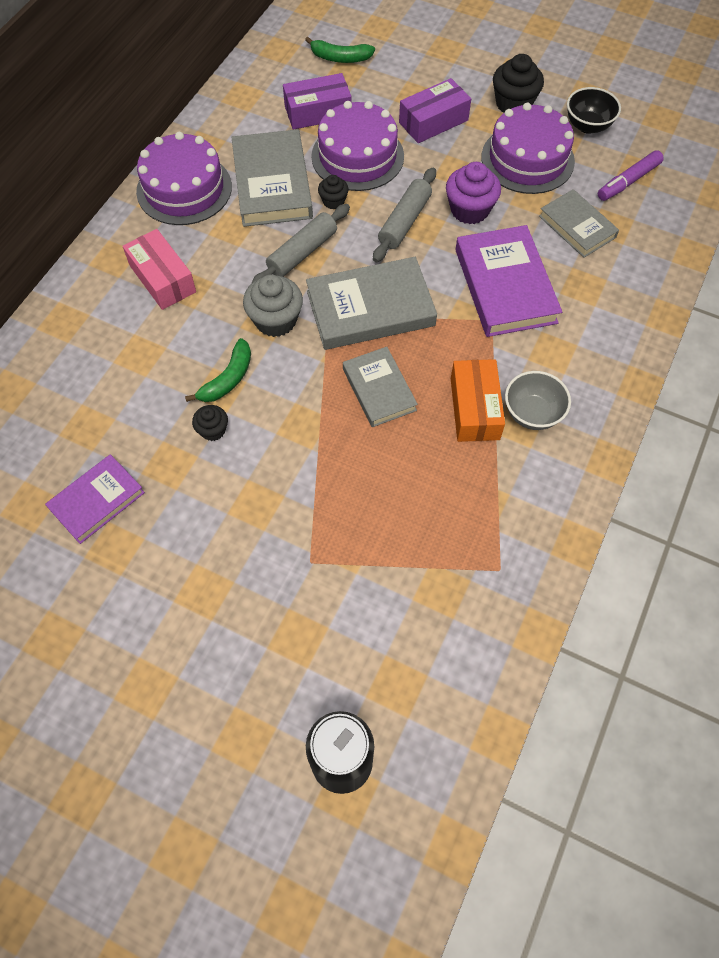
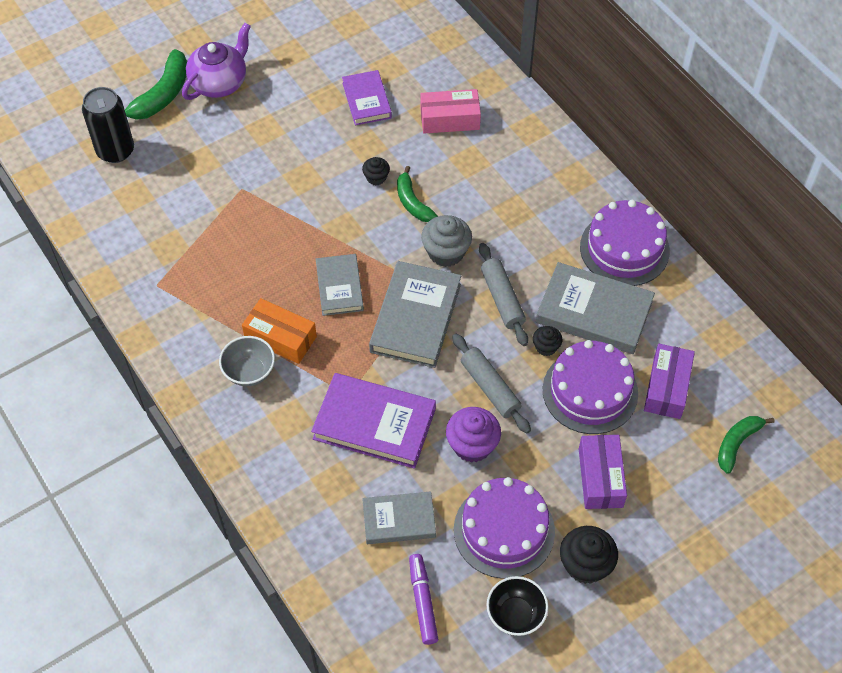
camera: 120 degrees right, 5 degrees down
(151, 699) = (220, 83): none -> purple teapot
(162, 279) = (533, 199): pink box -> pink box (450, 119)
(212, 766) = (162, 95): none -> green banana
(379, 389) = (339, 287): grey book -> grey book turned 75 degrees clockwise

